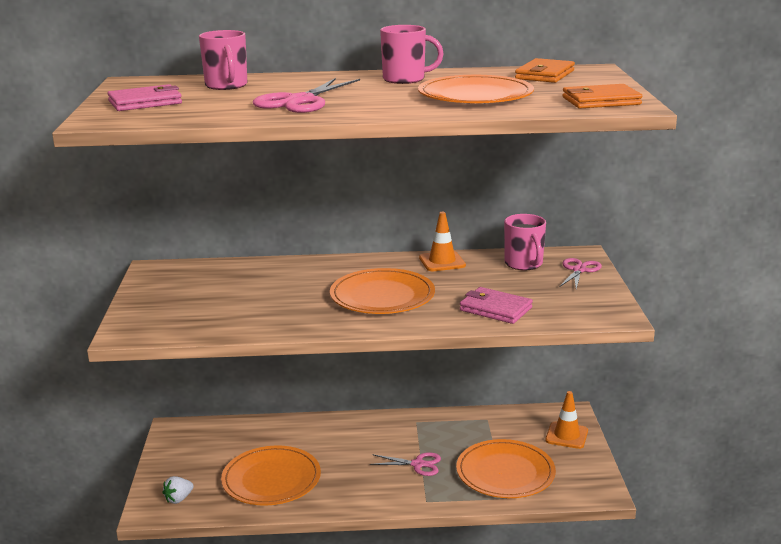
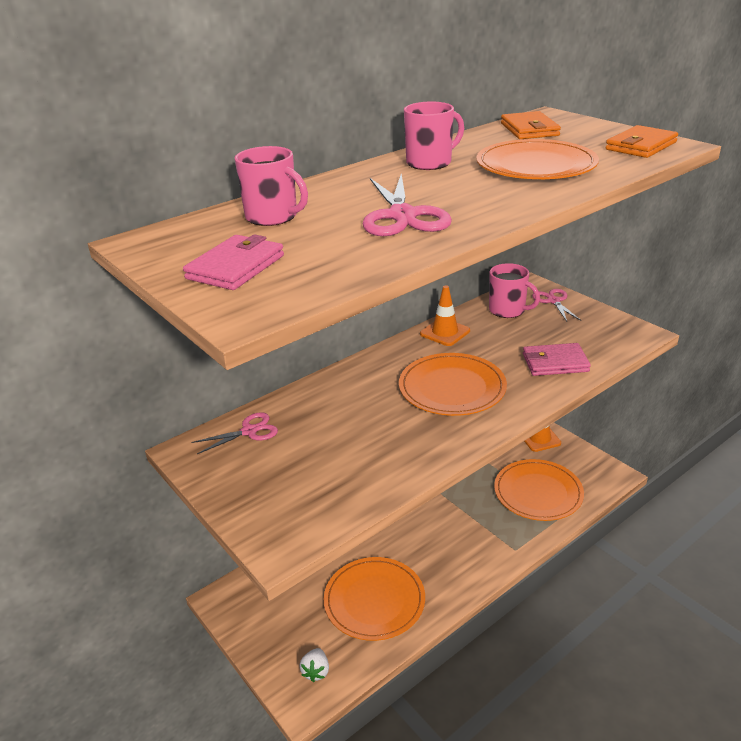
camera: 35 degrees left, 10 degrees up
(418, 464) = (471, 519): pink scissors -> pink scissors (249, 431)

